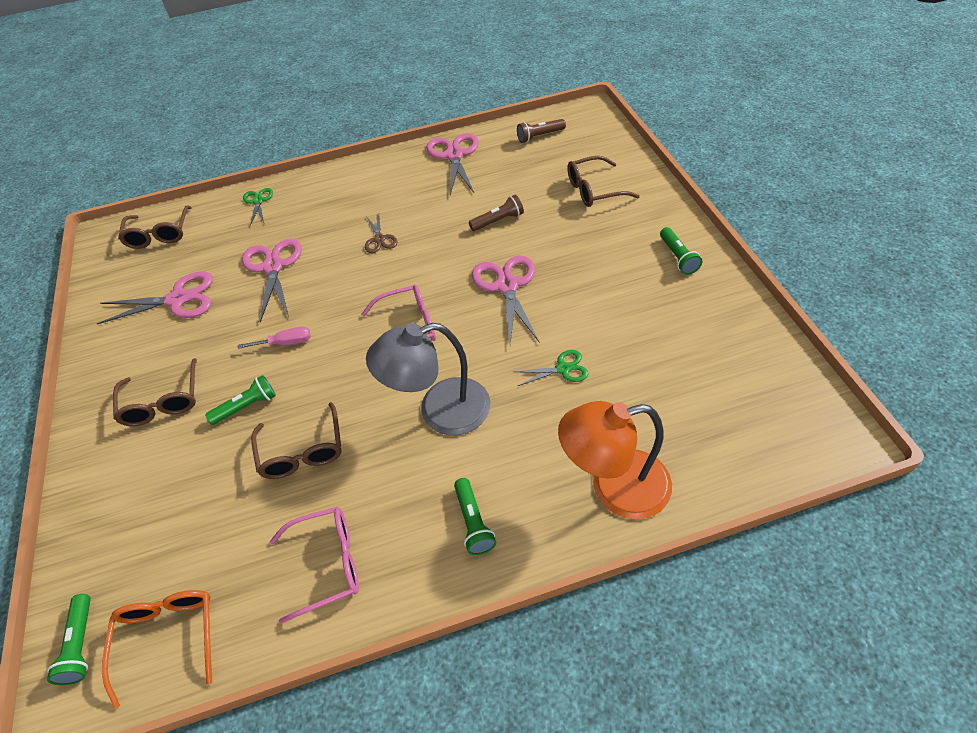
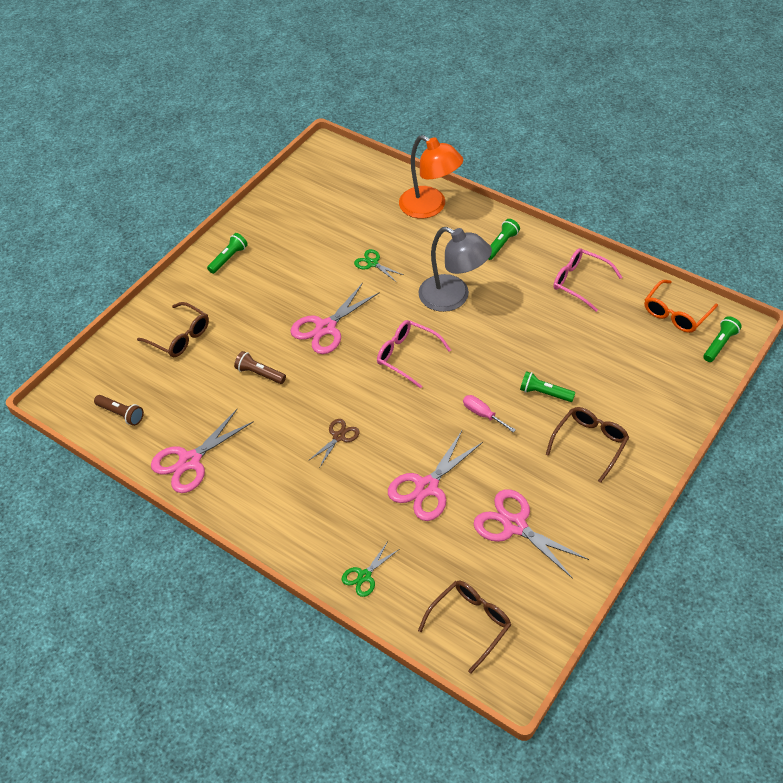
camera: 130 degrees left, 0 degrees up
(302, 451) = (540, 340): brown glasses -> none

